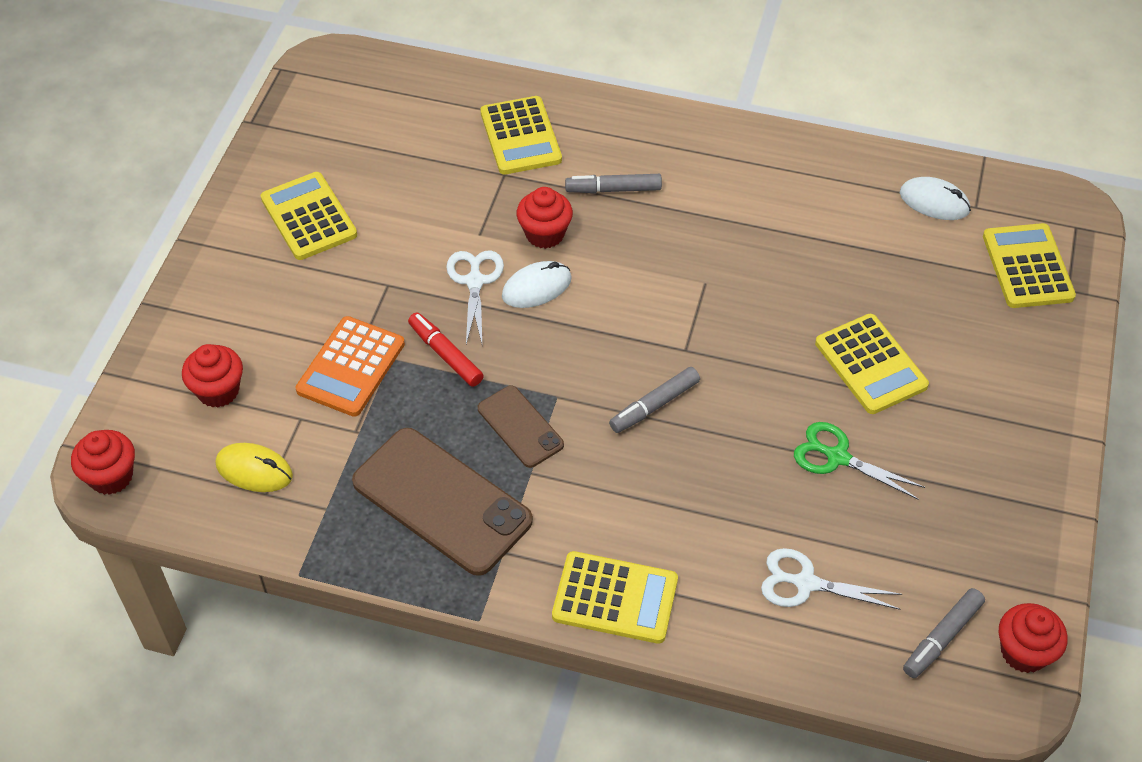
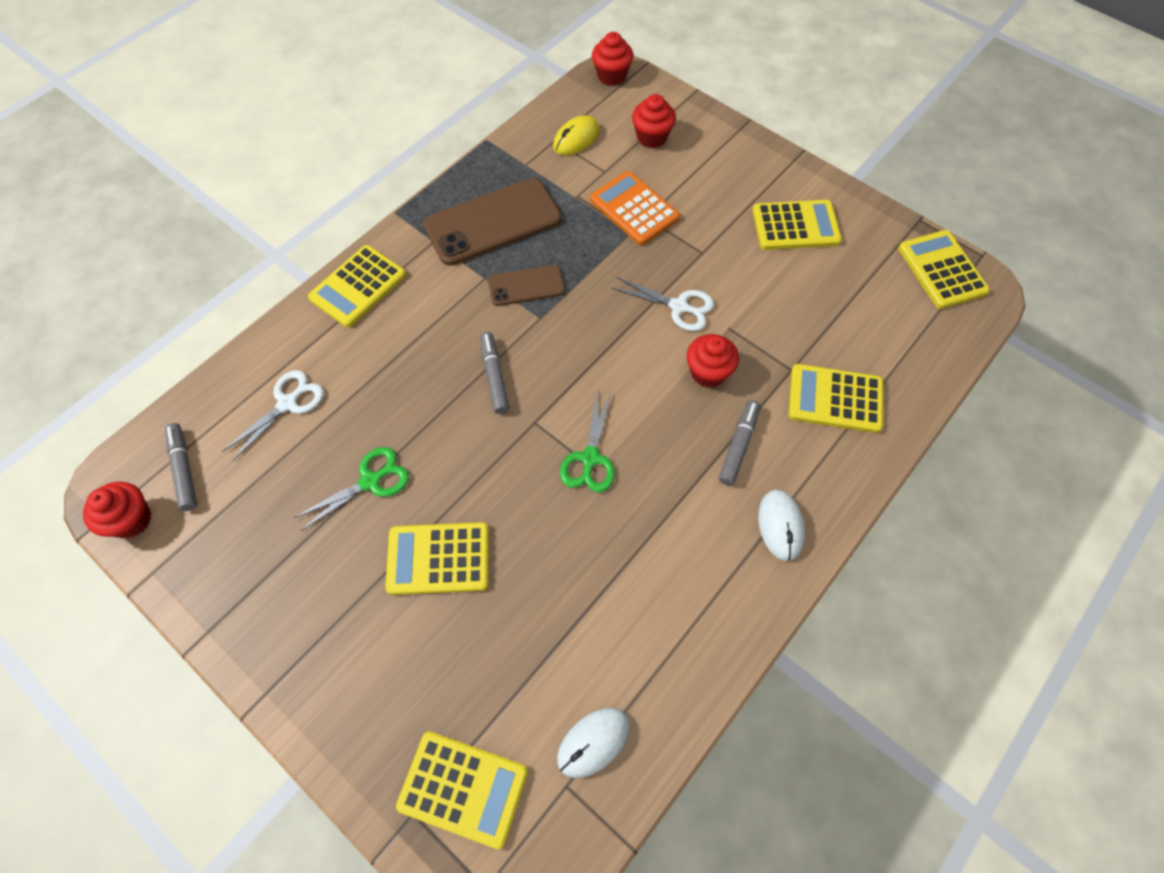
camera: 115 degrees right, 10 degrees up
(316, 94) = (941, 270): none -> yellow calculator
(445, 354) = (616, 265): red marker -> none
(536, 288) = (652, 345): white mouse -> white mouse (780, 526)
(696, 291) = (590, 458): none -> green scissors

